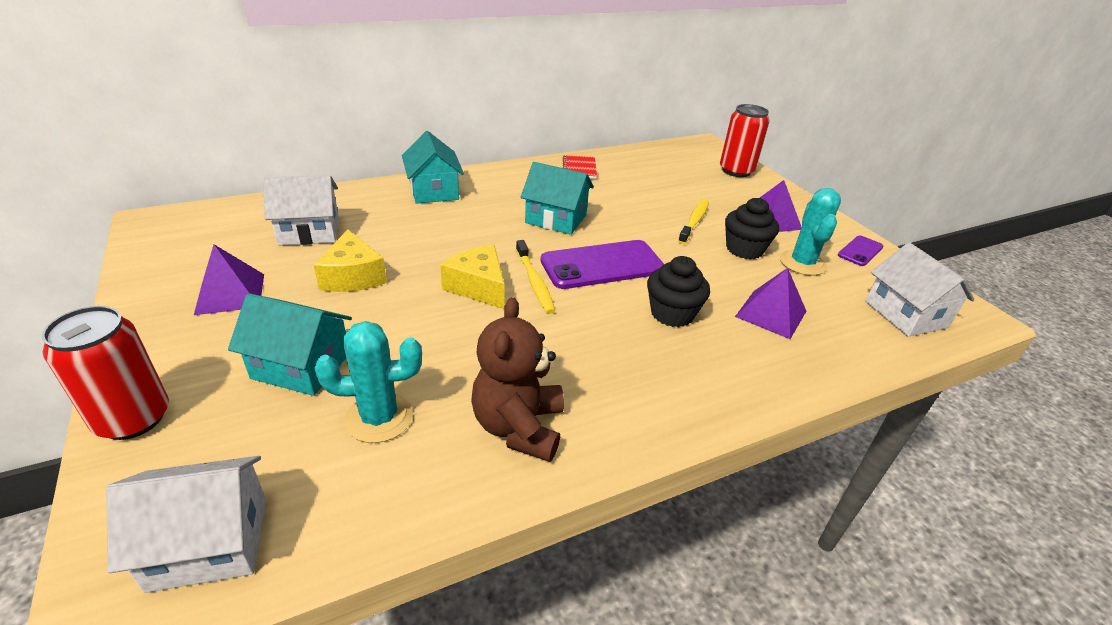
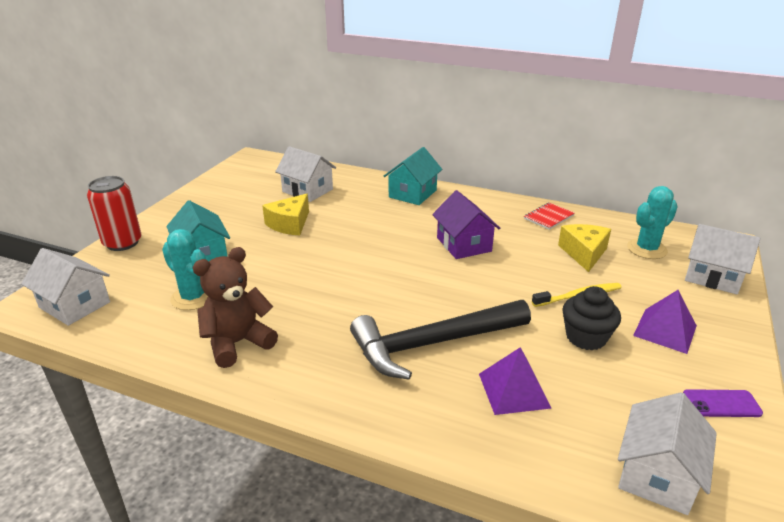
camera: 50 degrees right, 5 degrees down
(230, 293) = (228, 207): purple pyramid -> none
(478, 287) = (341, 261): yellow cheese -> yellow cheese (584, 253)
(534, 282) = (378, 276): yellow toothbrush -> none
(556, 219) = (464, 244): turquoise house -> purple house
(602, 265) = (441, 288): purple phone -> none
(672, 313) = (433, 344): black cupcake -> black hammer
(736, 171) = (713, 277): red can -> white house
(802, 263) = (626, 376): turquoise cactus -> turquoise cactus (647, 249)

